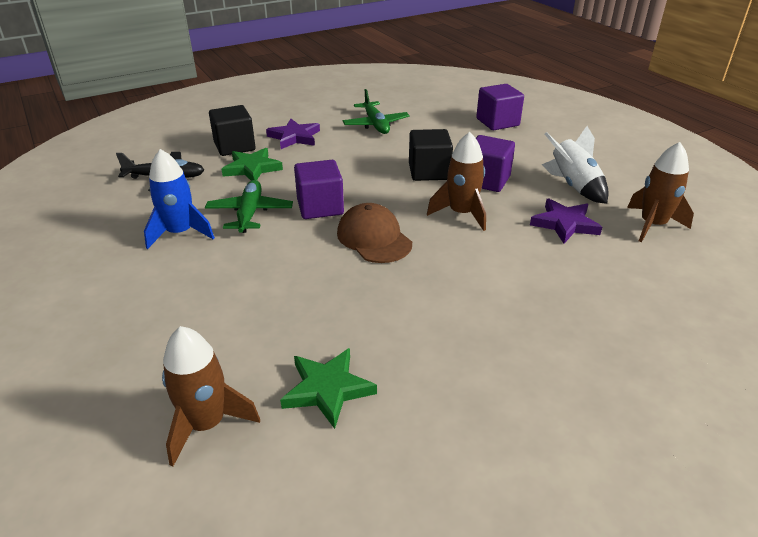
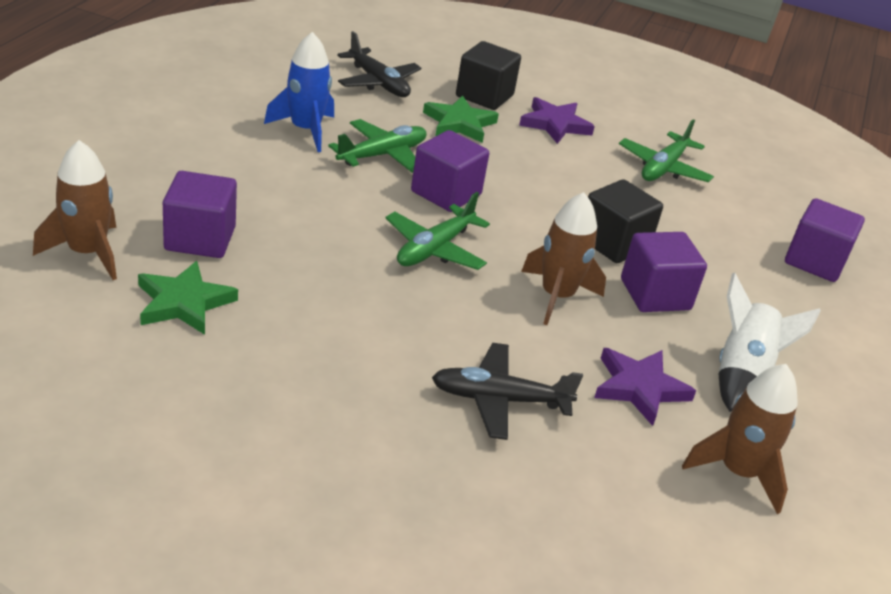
camera: 45 degrees right, 0 degrees up
(255, 345) = (200, 239): none -> purple cube
(374, 238) = (434, 249): brown cap -> green plane
(543, 280) = (499, 399): none -> black plane

